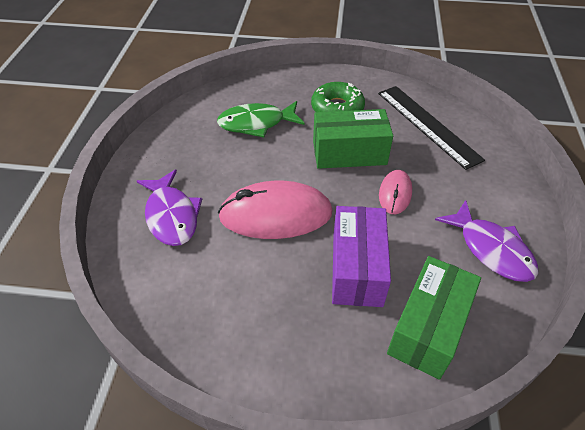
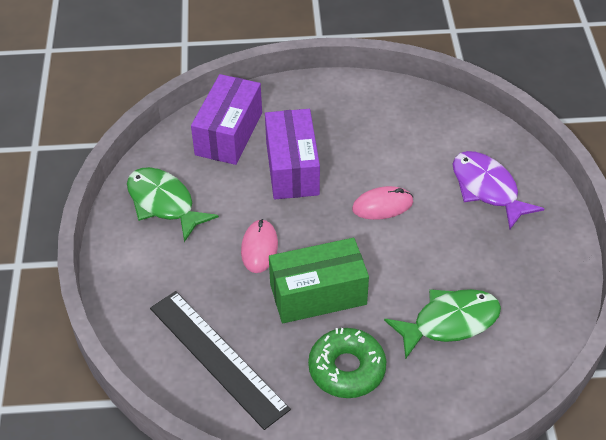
camera: 170 degrees right, 0 degrees up
(276, 215) = (382, 205): pink mouse -> pink mouse, size x0.53
(428, 328) = (228, 133): green box -> purple box
(491, 249) = (164, 203): purple fish -> green fish

